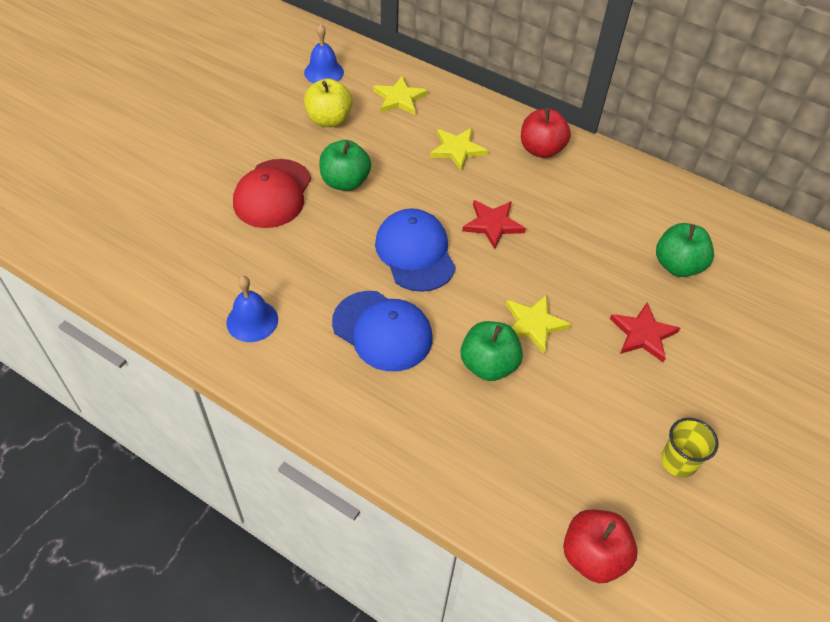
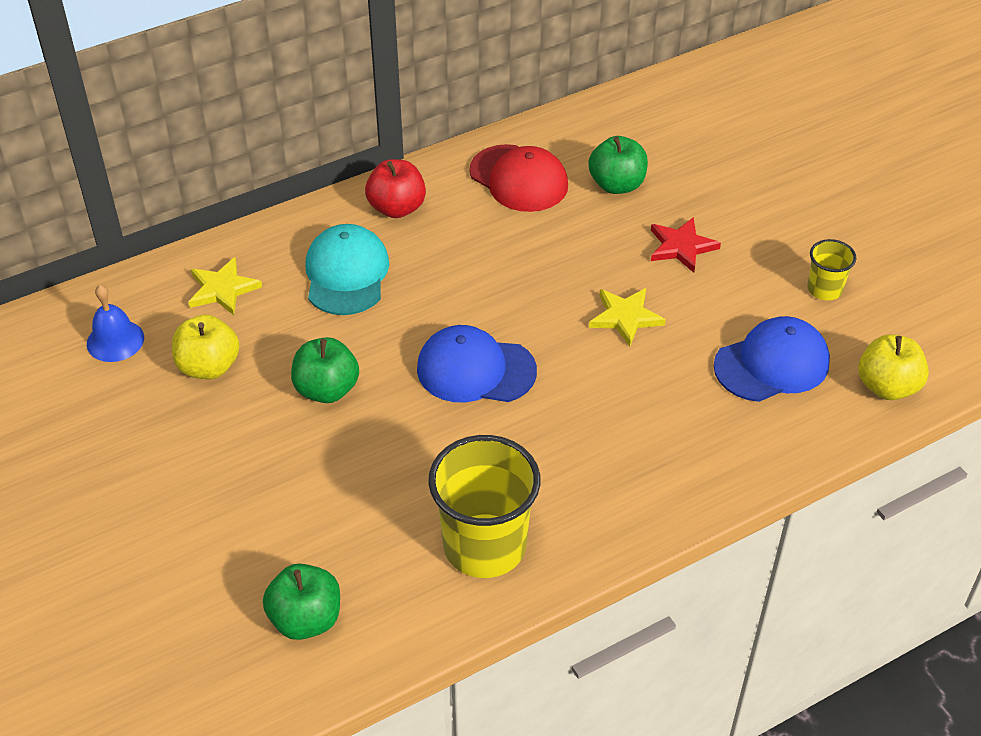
camera: 60 degrees left, 5 degrees down
(252, 321) = (484, 546): blue bell -> yellow cup
(273, 194) = (298, 463): red cap -> red cap (519, 179)
(382, 331) = (565, 437): blue cap -> blue cap (772, 364)
(457, 150) = (346, 274): yellow star -> turquoise cap
(488, 365) = (655, 371): green apple -> green apple (306, 619)
(493, 224) = (477, 292): red star -> none
(593, 556) = (887, 386): red apple -> yellow apple

